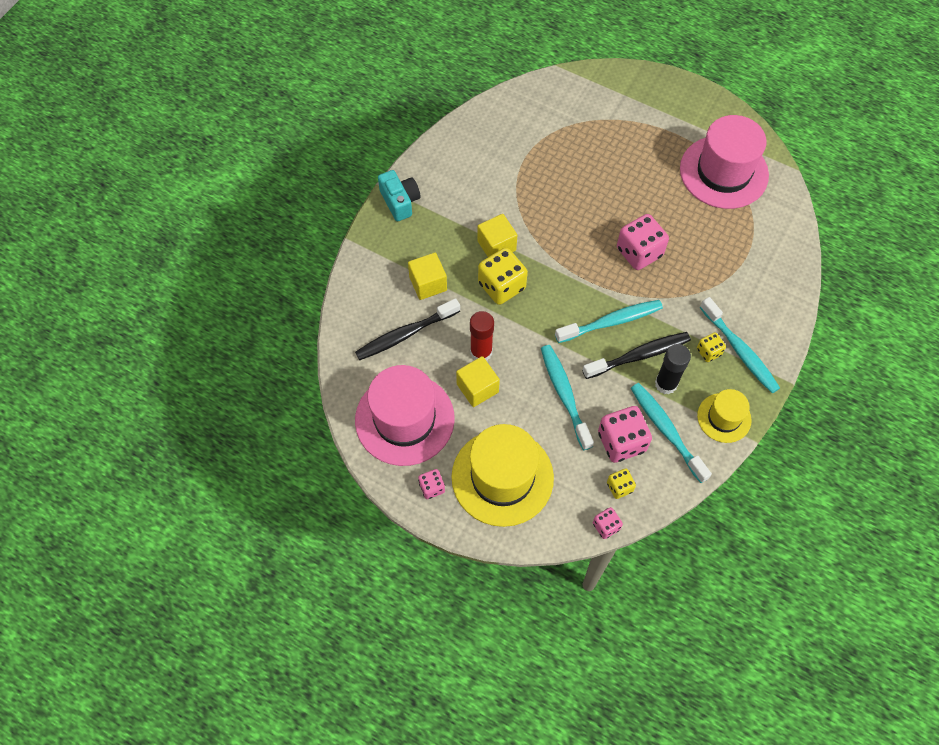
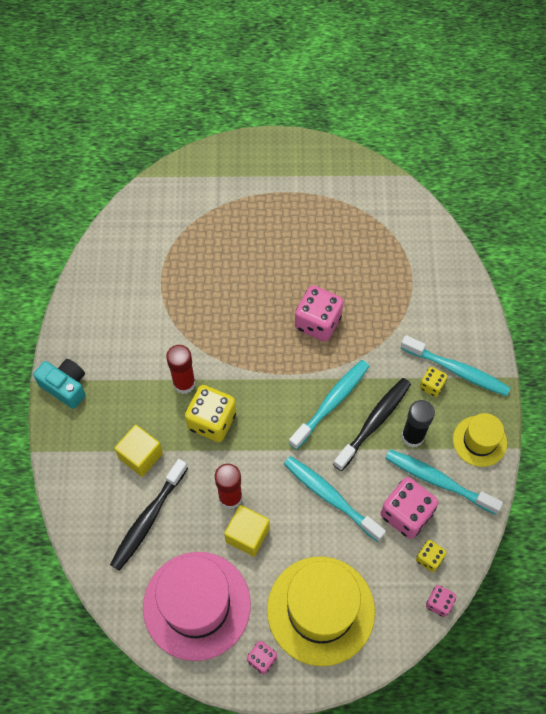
camera: 30 degrees left, 0 degrees up
(496, 246) = (184, 383): yellow cube -> red glue stick
(723, 172) = (347, 208): pink hat -> none

